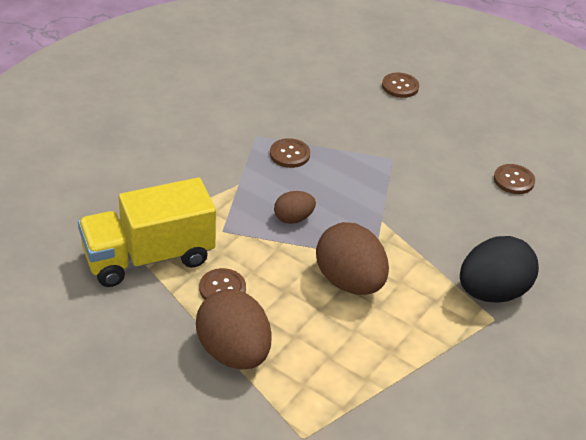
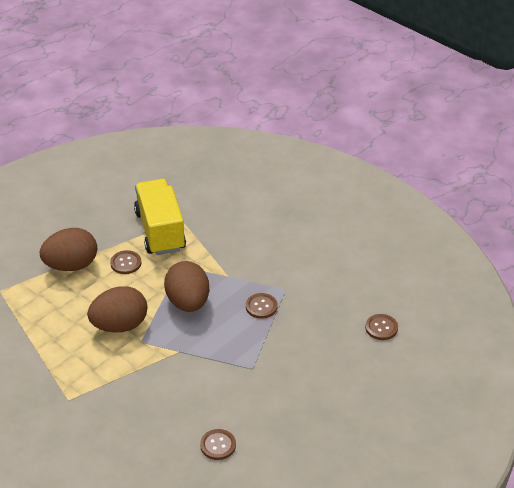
camera: 100 degrees right, 0 degrees up
(293, 218) = (188, 302): brown egg -> brown egg, size x1.89
(400, 86) = (354, 388): brown button -> brown button (381, 328)
(492, 292) = (94, 403): black egg -> none

